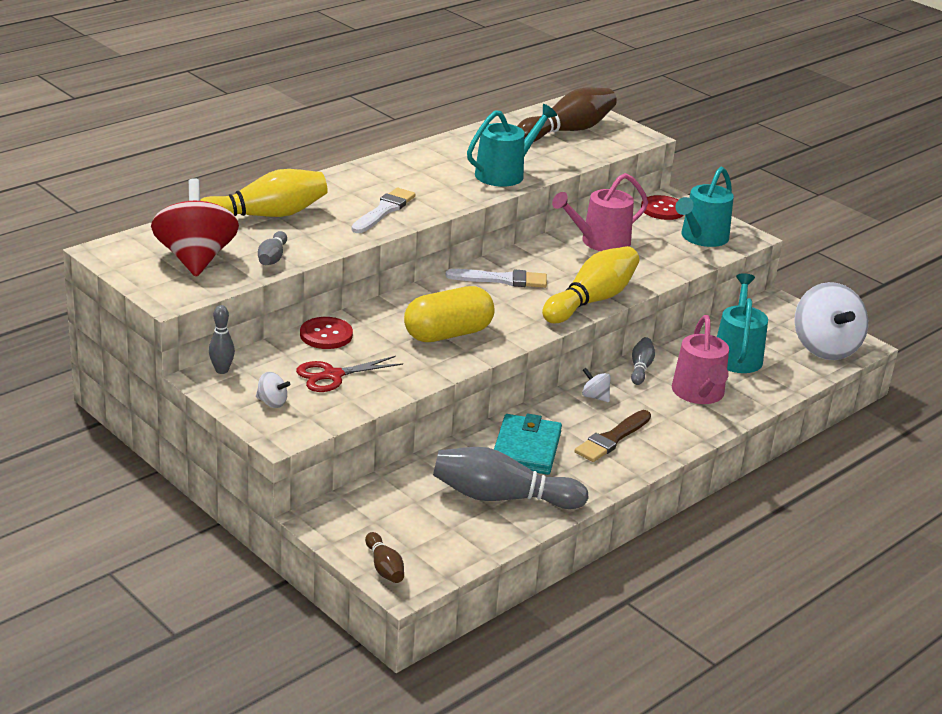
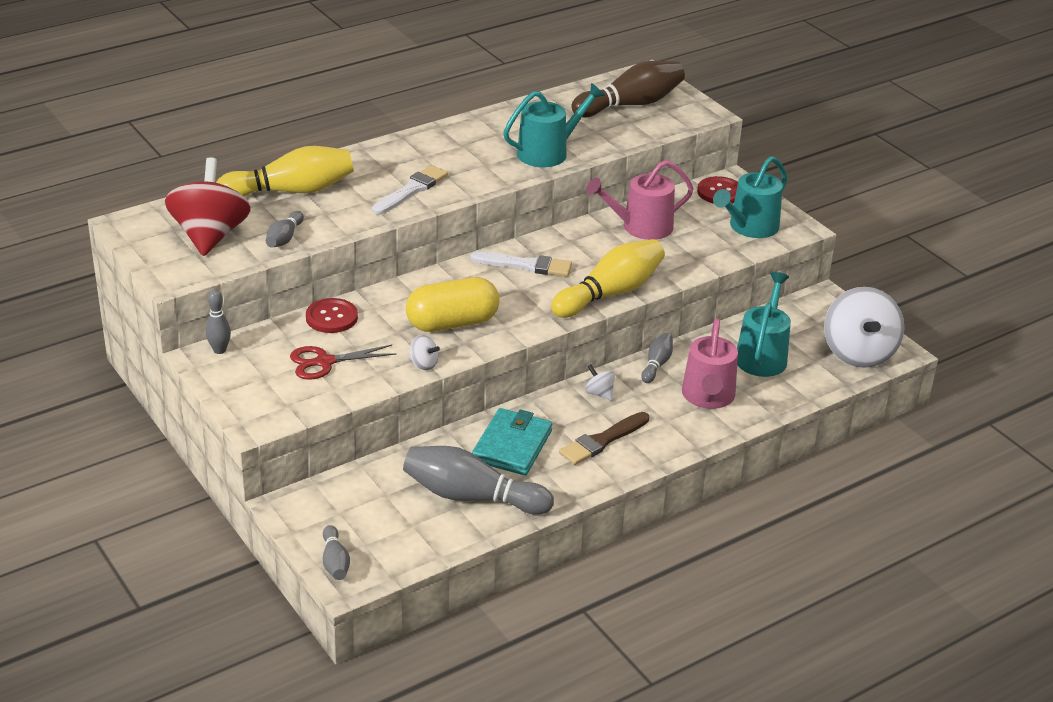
camera: 10 degrees right, 5 degrees up
(272, 403) = (257, 388): white spinning top -> white spinning top (423, 364)
(384, 567) = (335, 562): brown bowling pin -> grey bowling pin

